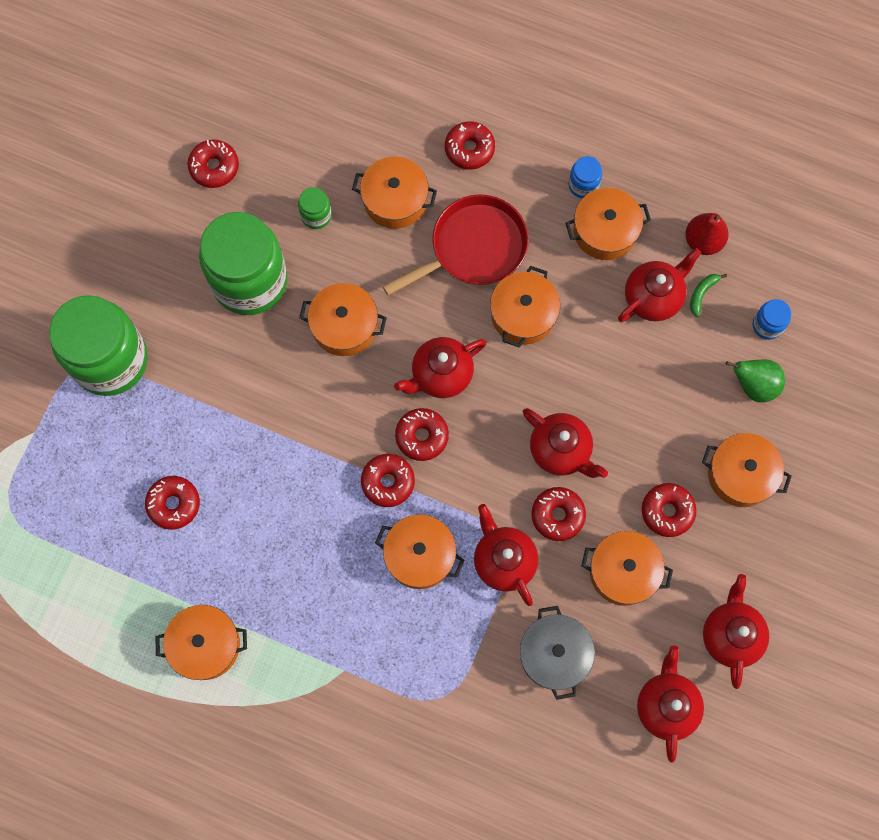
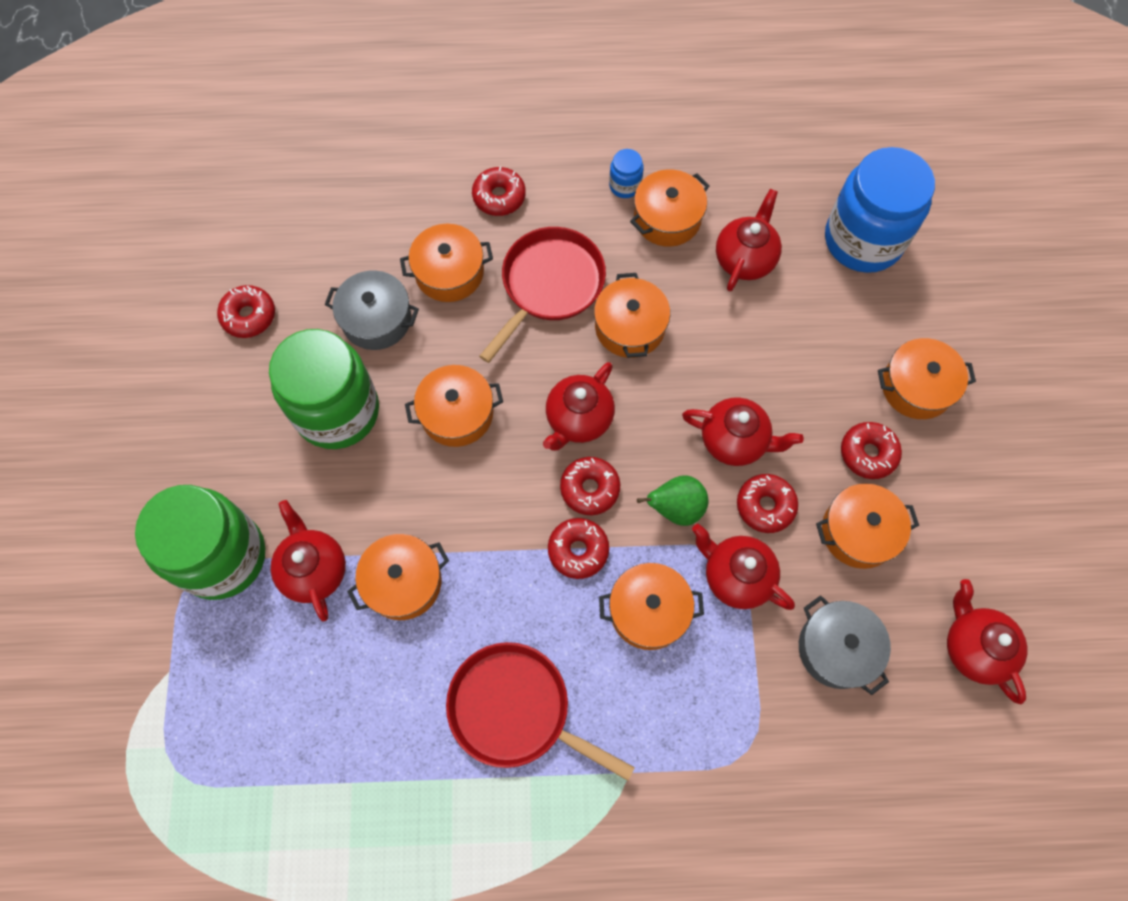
camera: 25 degrees left, 5 degrees down
(174, 504) = (361, 678): red donut -> none
(205, 645) = (466, 818): orange pot -> orange pot (403, 582)
(280, 582) = (516, 709): none -> red pan
(316, 215) = (376, 319): green jar -> grey pot
(702, 294) = (787, 237): green banana -> none
(703, 241) = (763, 190): red pear -> none
(730, 635) = (995, 546): red teapot -> red teapot (314, 570)
(754, 385) = (881, 299): green pear -> green pear (676, 508)
(767, 325) = (863, 240): blue jar -> blue jar, size x2.45

